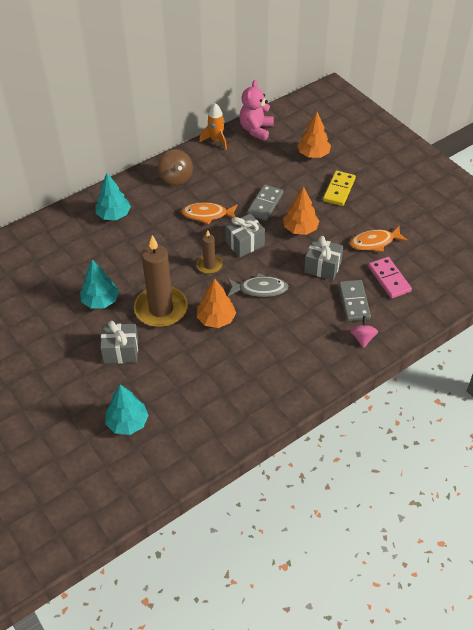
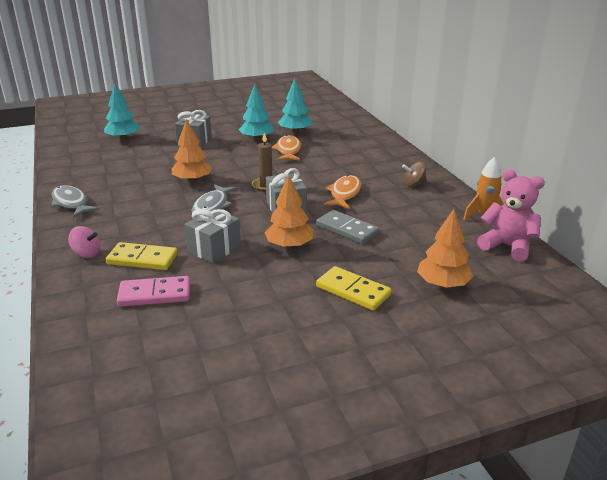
camera: 105 degrees right, 20 degrees down
(113, 215) = (365, 151): turquoise tree -> turquoise tree (295, 131)
(161, 309) = (227, 159): brown candle -> none
(176, 178) = (413, 184): brown spinning top -> brown spinning top, size x0.66
(292, 390) = (71, 203): none -> grey fish
(354, 302) = (142, 259): grey domino -> yellow domino
(374, 242) = (229, 298): orange fish -> orange fish (288, 150)

